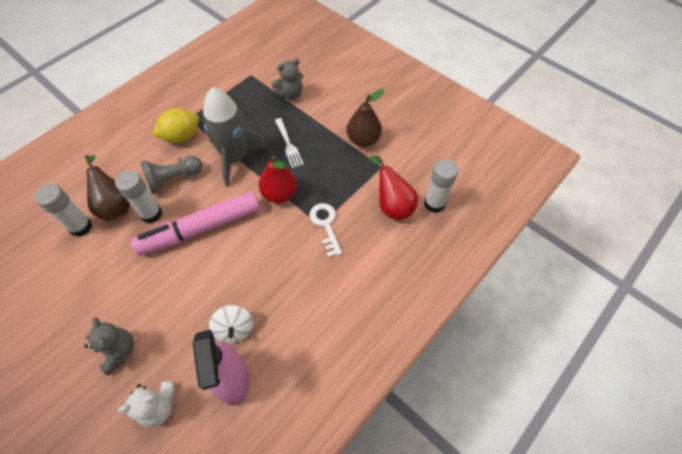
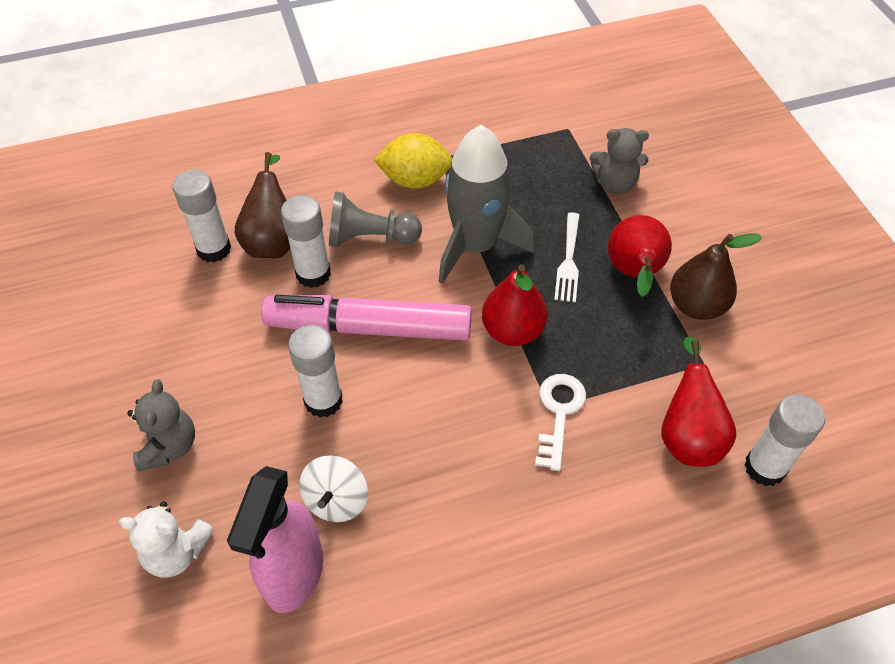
camera: 30 degrees right, 5 degrees down
(197, 280) = (323, 400): none -> white glue stick
(325, 137) = (634, 274): none -> red pear

